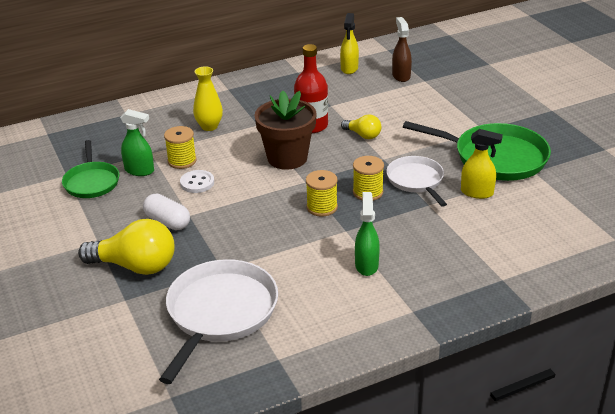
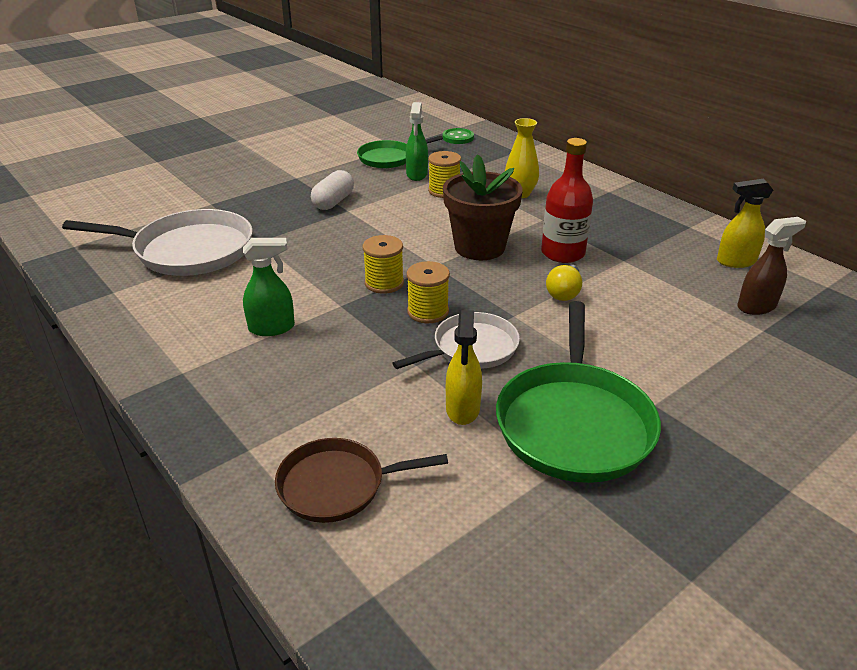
camera: 75 degrees right, 0 degrees up
(73, 138) = (458, 138): none -> green button
(135, 266) = (260, 199): yellow light bulb -> none
(197, 183) = (406, 205): white button -> none
(537, 245) = (337, 485): none -> brown pan

